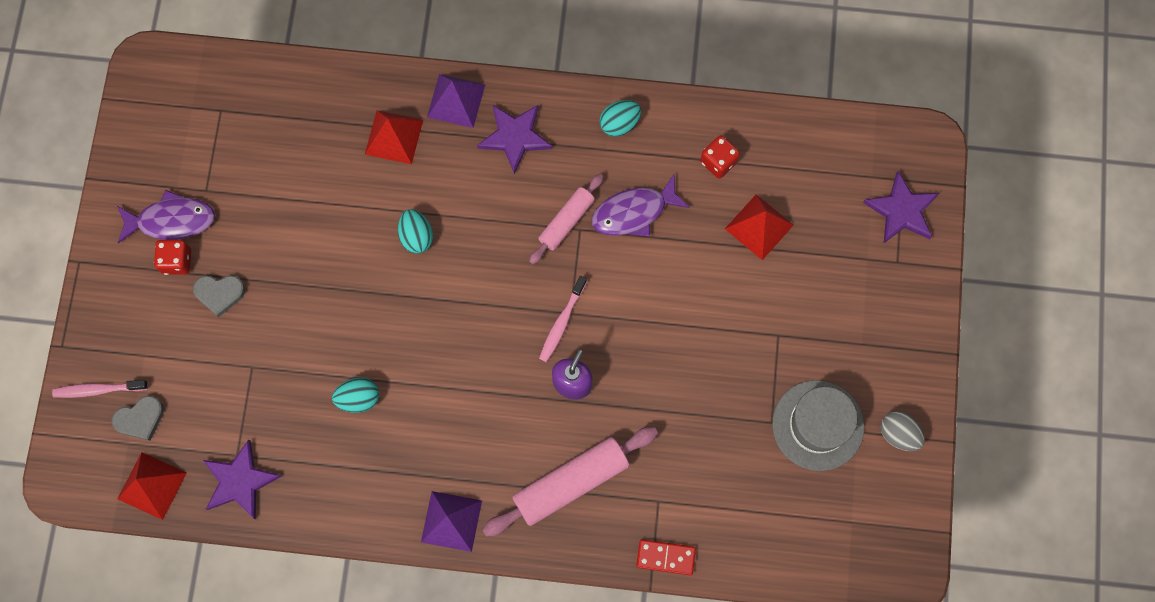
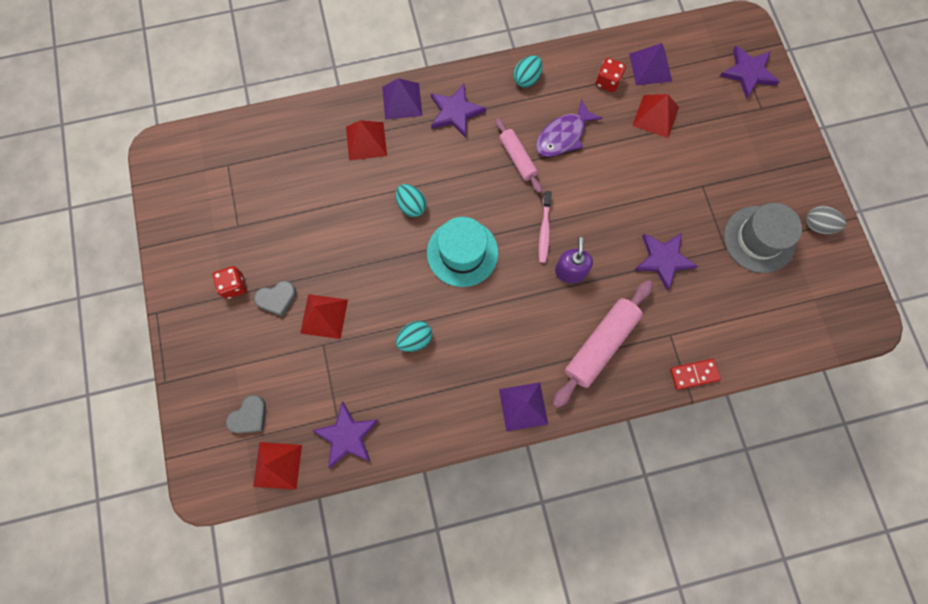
camera: 20 degrees left, 0 degrees up
(98, 390) = (207, 405): pink toothbrush -> none
(172, 220) = (219, 257): purple fish -> none
(265, 333) = (324, 316): none -> red pyramid
(454, 315) = (462, 252): none -> turquoise hat
(566, 221) = (517, 158): pink rolling pin -> pink rolling pin turned 45 degrees counterclockwise
(690, 409) = (663, 259): none -> purple star
(780, 161) = (650, 67): none -> purple pyramid

